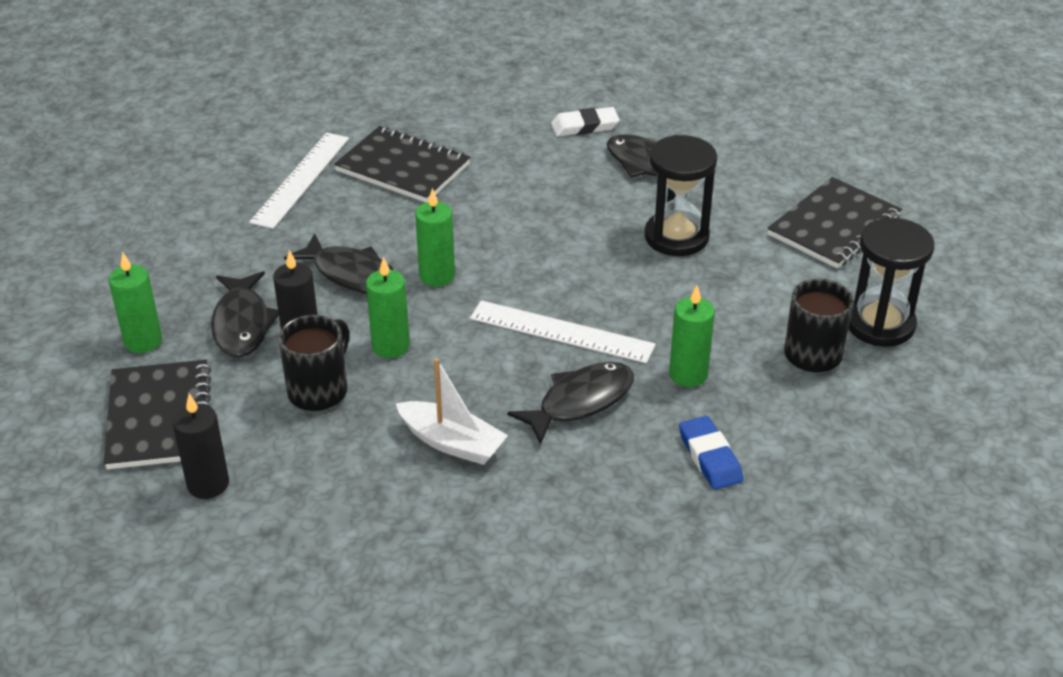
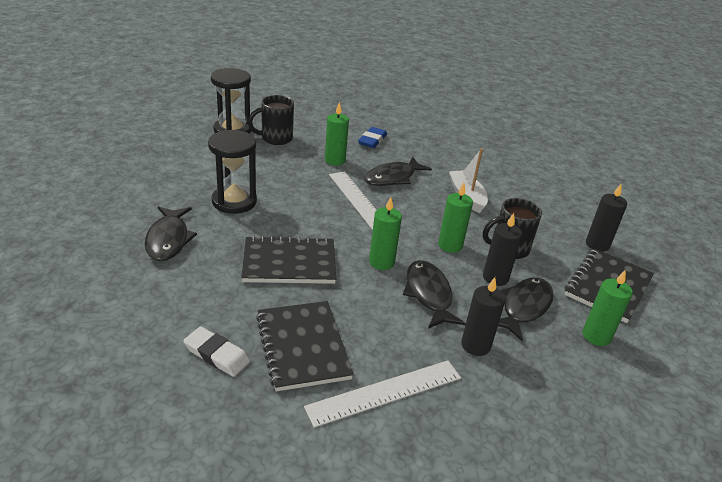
camera: 140 degrees left, 5 degrees down
(260, 256) = (475, 345): none -> black candle
(580, 402) = (393, 178): black fish -> black fish turned 45 degrees counterclockwise
(584, 126) = (144, 290): white eraser -> white eraser (217, 355)
(834, 226) = (162, 161): black notebook -> black notebook (289, 263)

